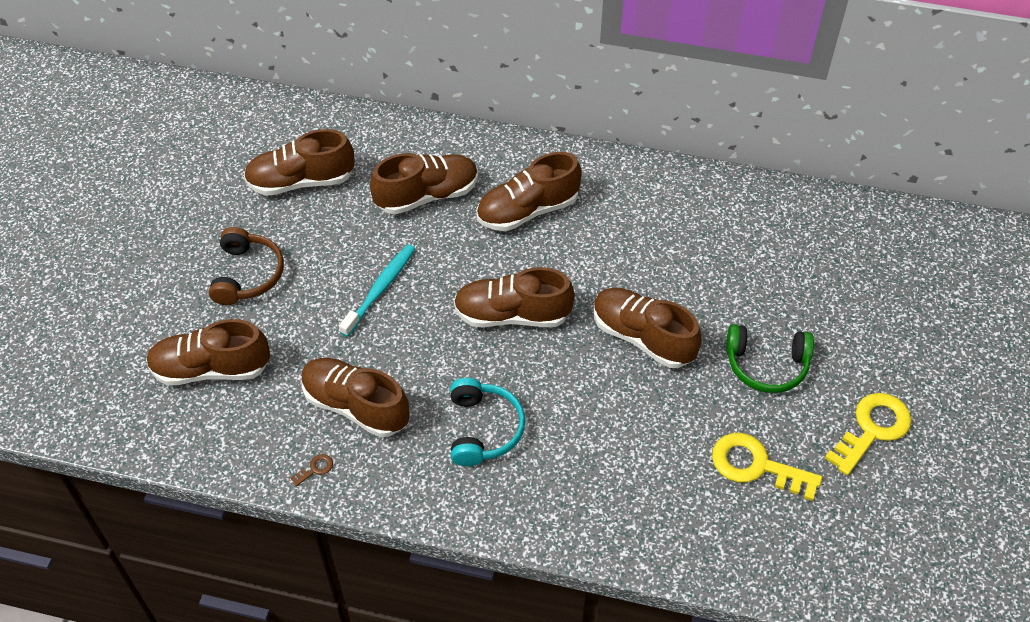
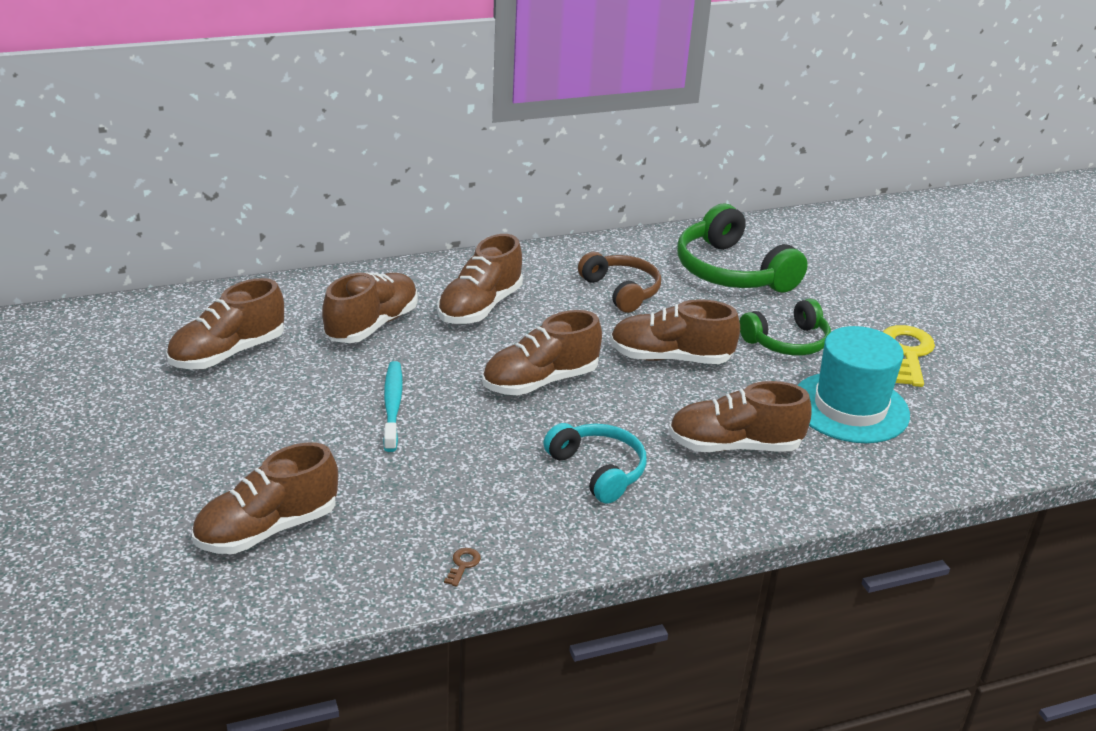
camera: 35 degrees left, 20 degrees down
(247, 275) = (236, 441): brown headphones -> brown headphones (621, 291)
(356, 406) = (456, 500): brown shoe -> brown shoe (734, 446)
(756, 466) = (850, 407): yellow key -> turquoise hat
(789, 258) = (732, 271): none -> green headphones

